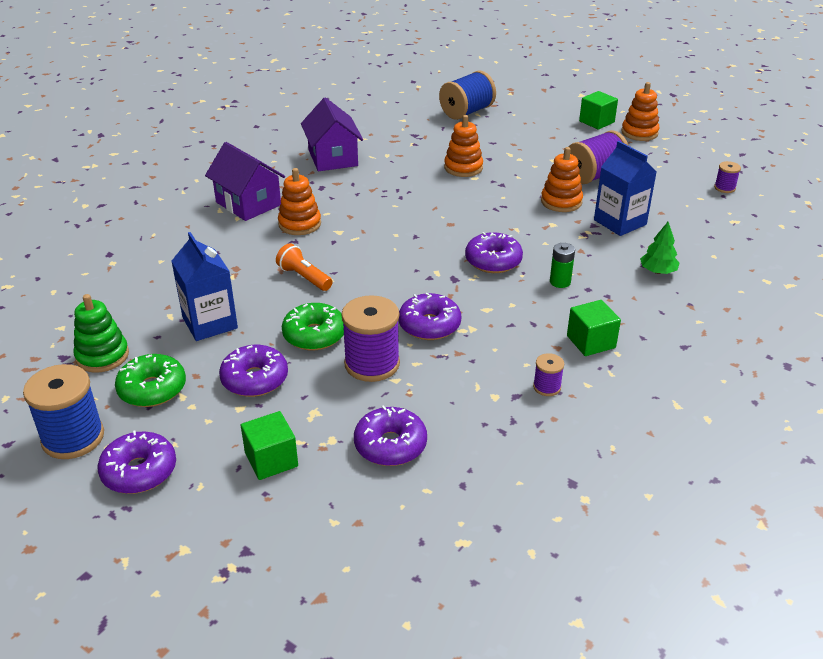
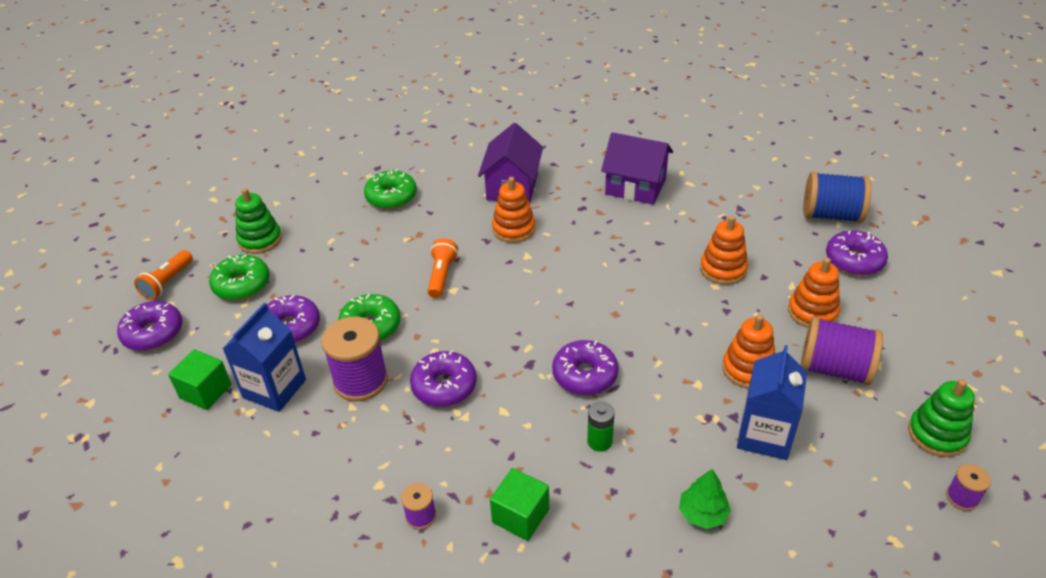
camera: 55 degrees right, 5 degrees up
(73, 438) = (167, 282): blue spool -> orange flashlight
(164, 262) = (391, 197): none -> green donut
(210, 323) = (338, 264): blue carton -> blue carton (274, 389)
(333, 158) = (635, 187): purple house -> purple house turned 75 degrees clockwise
(390, 445) = (266, 450): purple donut -> purple donut (854, 260)
(596, 122) = (955, 314): green cube -> none
(639, 133) = (983, 360): orange stacking toy -> orange stacking toy (812, 312)
(676, 172) = (937, 434): none -> green stacking toy

